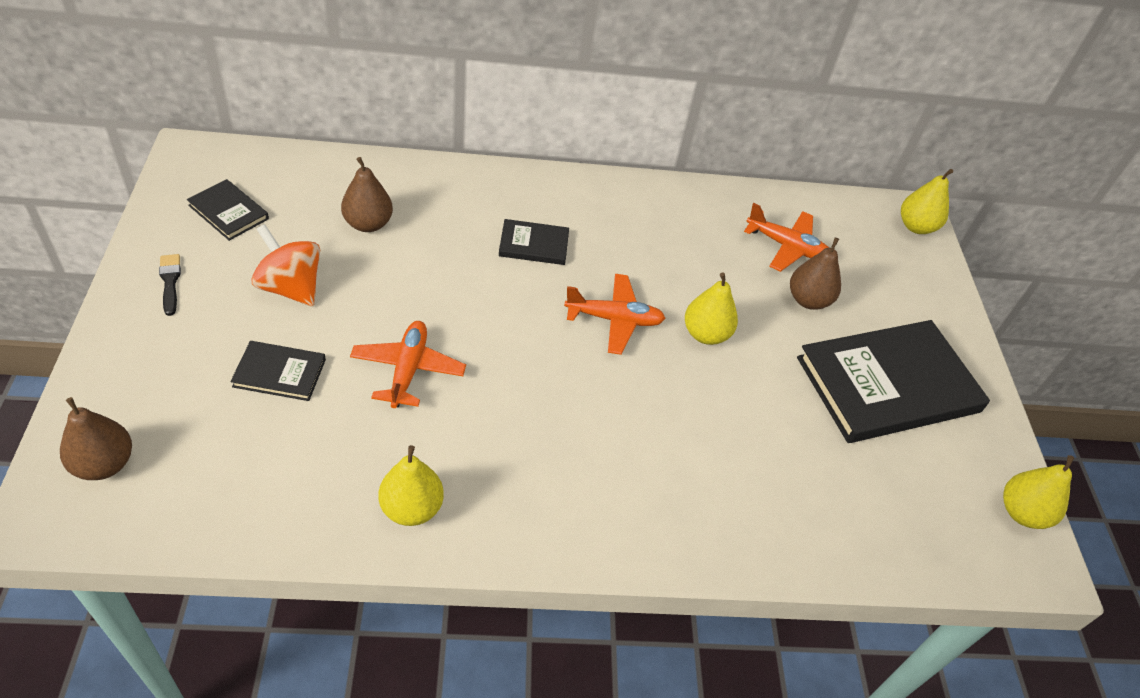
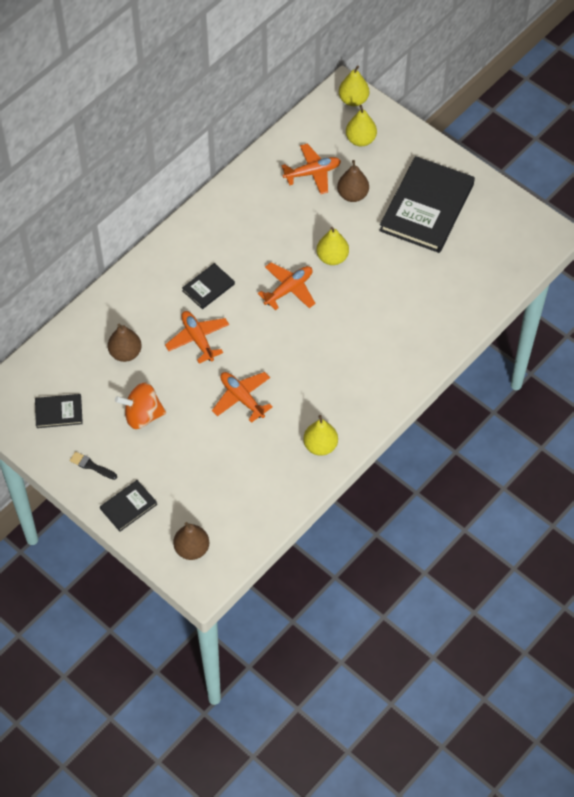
camera: 40 degrees left, 10 degrees up
(279, 373) = (197, 452): black book -> black book (128, 506)
(452, 276) = (198, 339): none -> orange plane
(1022, 512) = (528, 218): yellow pear -> yellow pear (360, 140)

